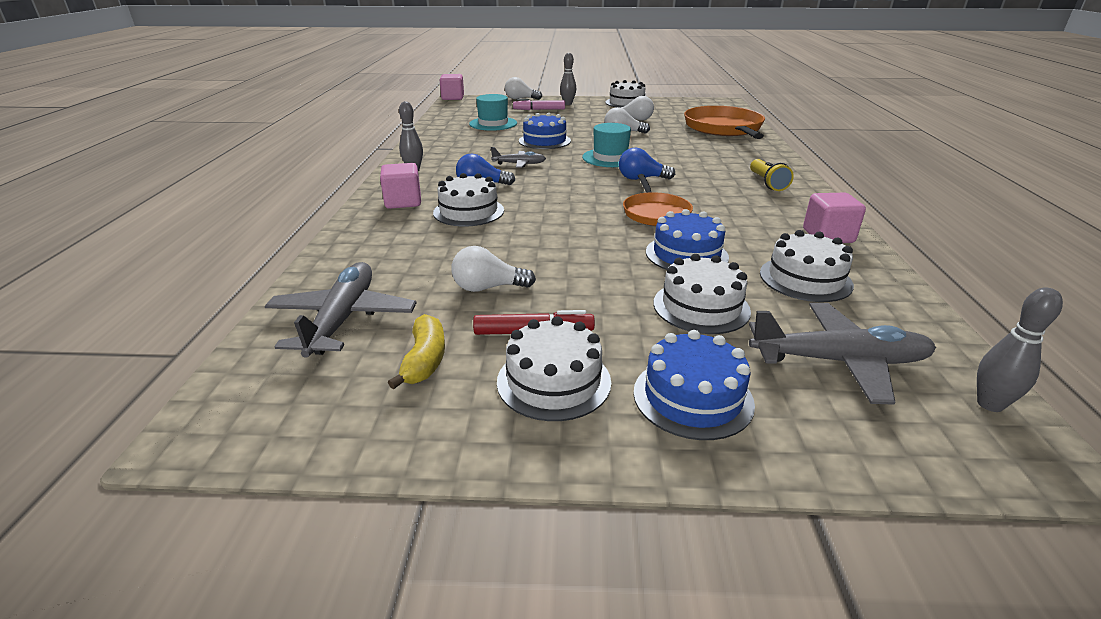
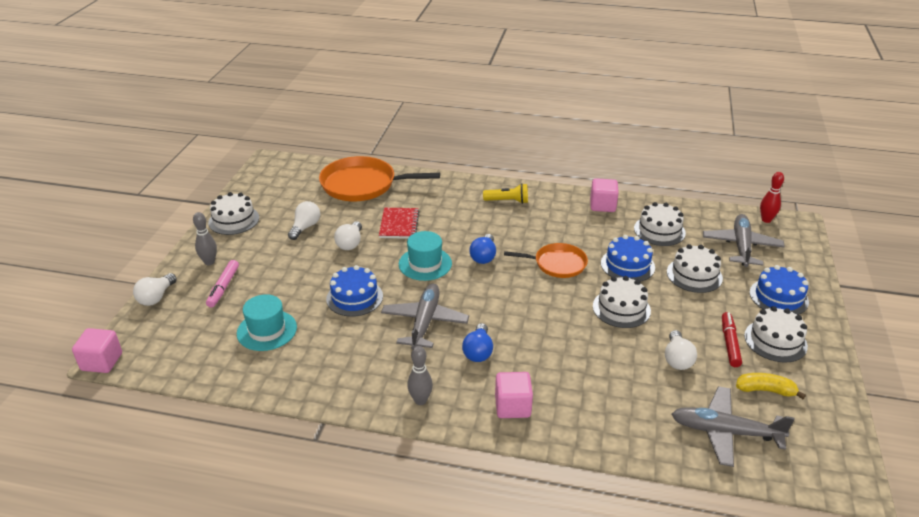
camera: 80 degrees left, 5 degrees up
(468, 211) = (542, 363): white cake -> white cake (621, 308)
(519, 164) = (424, 322): grey plane -> grey plane, size x1.76
(668, 145) = (399, 224): none -> red notebook
(990, 404) = (766, 220): grey bowling pin -> red bowling pin

